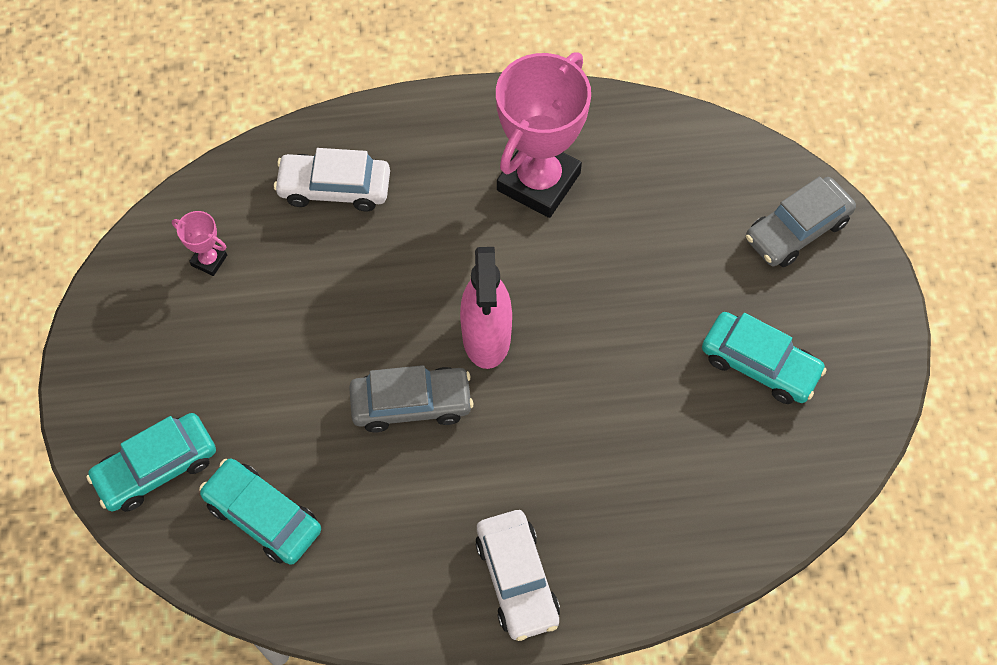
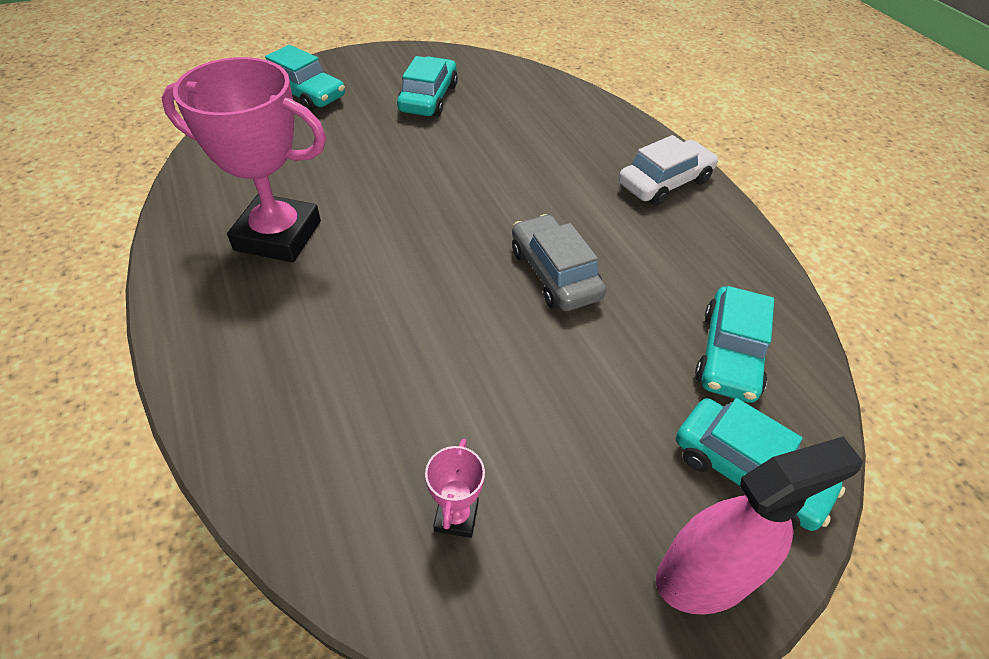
camera: 110 degrees left, 15 degrees down
(334, 188) = (313, 405): white car -> none
(486, 336) = (462, 238): pink spray bottle -> pink spray bottle (704, 576)
(797, 230) = (304, 93): grey car -> turquoise car

